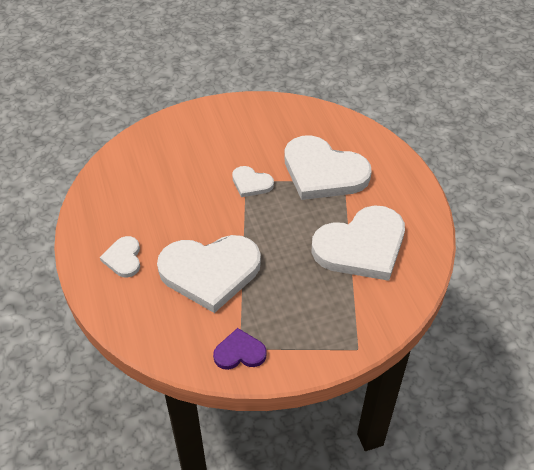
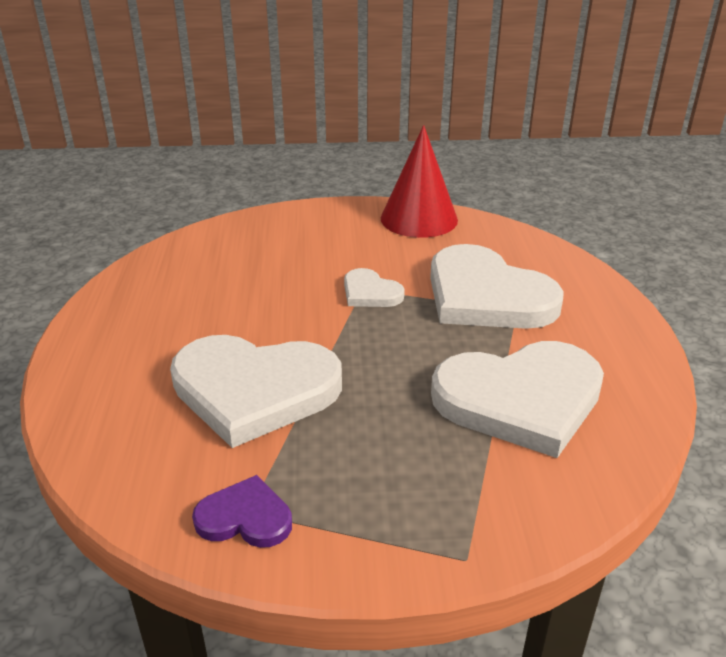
camera: 15 degrees right, 15 degrees down
(123, 258) = (134, 350): white heart -> none
(261, 111) = (419, 219): none -> red cone

